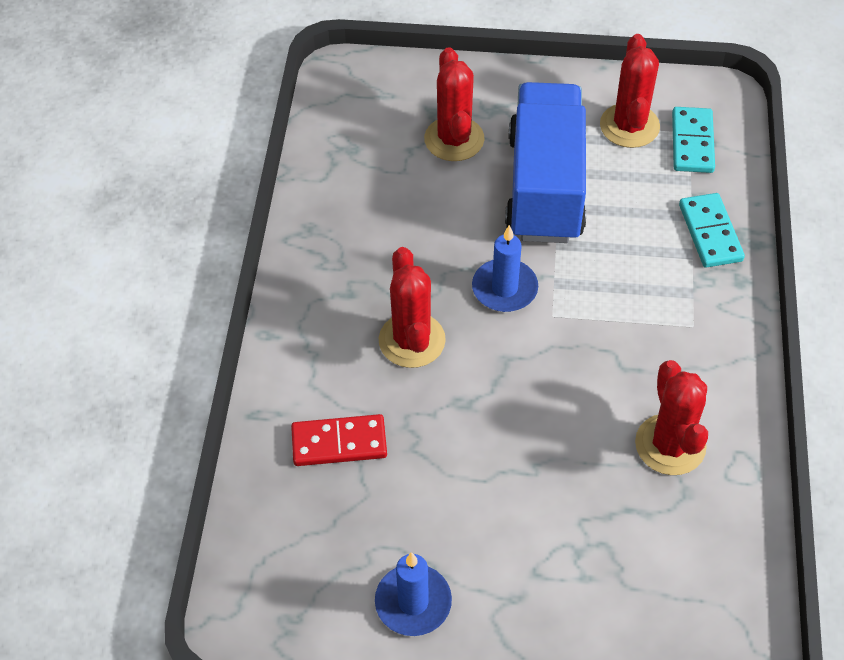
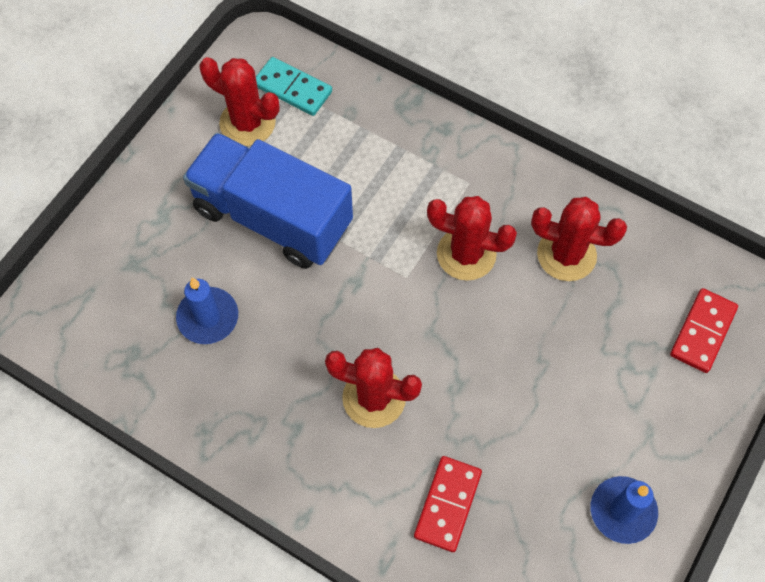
camera: 65 degrees left, 10 degrees up
(454, 139) = (176, 262): red cactus -> red cactus (466, 254)
(504, 288) = (360, 300): blue candle -> blue candle (208, 317)
(665, 612) = (703, 332): none -> red domino
(710, 233) = (389, 124): turquoise domino -> none

